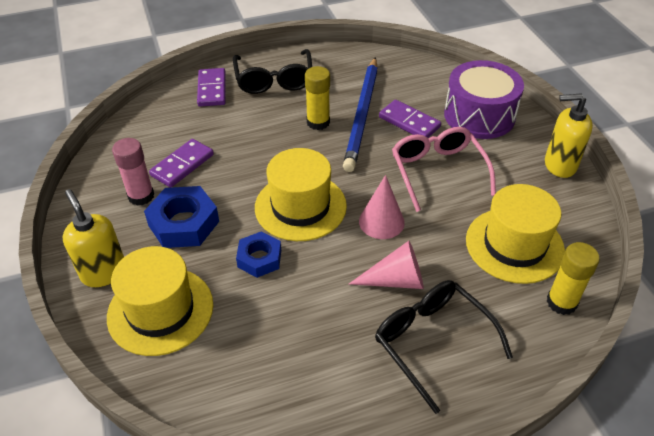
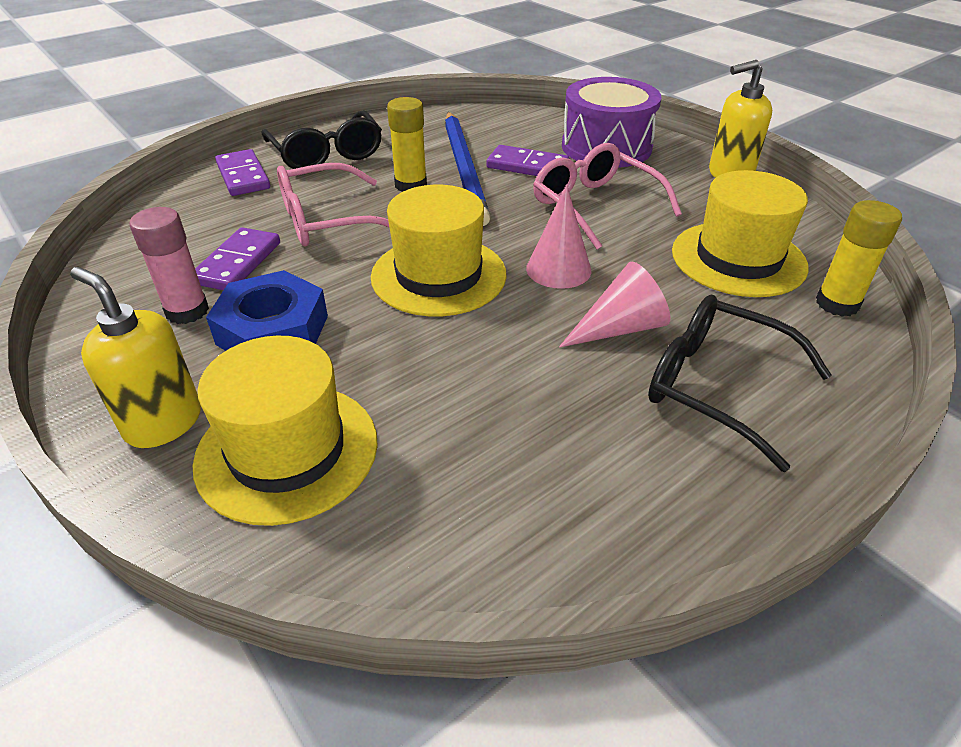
camera: 20 degrees left, 5 degrees down
(250, 142) = (327, 220): none -> pink glasses
(259, 258) = (413, 347): blue nut -> none

